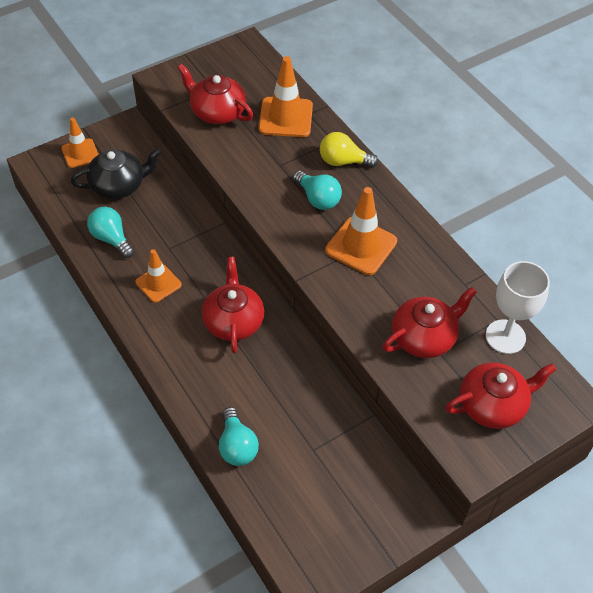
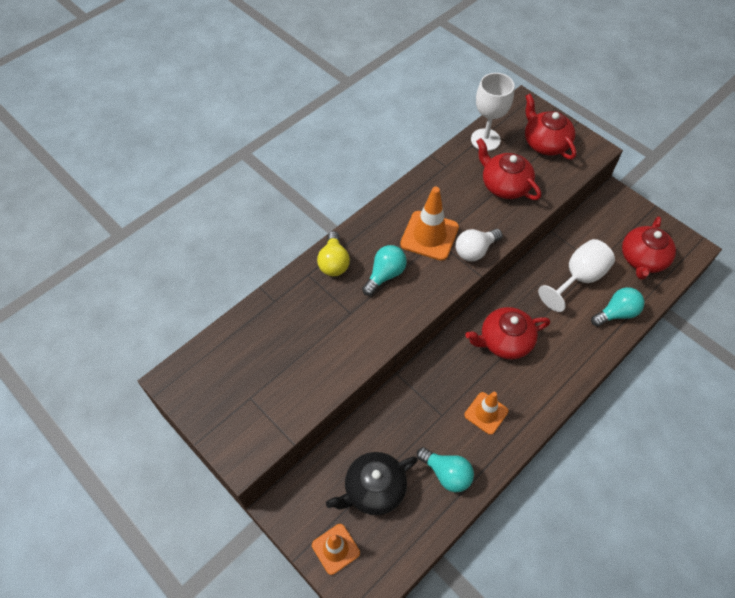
camera: 100 degrees left, 5 degrees up
(111, 239) = (446, 473): turquoise light bulb -> turquoise light bulb turned 90 degrees counterclockwise
(119, 185) = (374, 489): black teapot -> black teapot turned 90 degrees counterclockwise
(217, 112) = (287, 385): red teapot -> red teapot (642, 259)
(285, 117) = (283, 320): orange traffic cone -> none
(296, 421) = (578, 278): none -> white goblet
(331, 282) = (475, 250): none -> white light bulb

